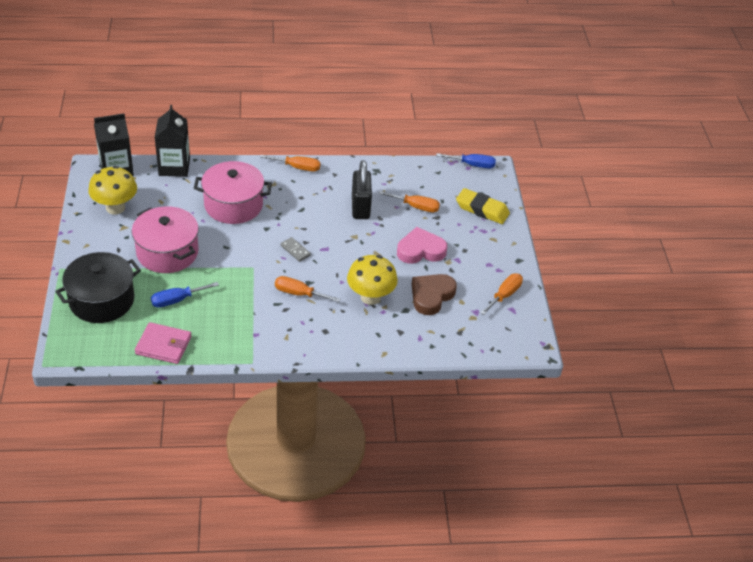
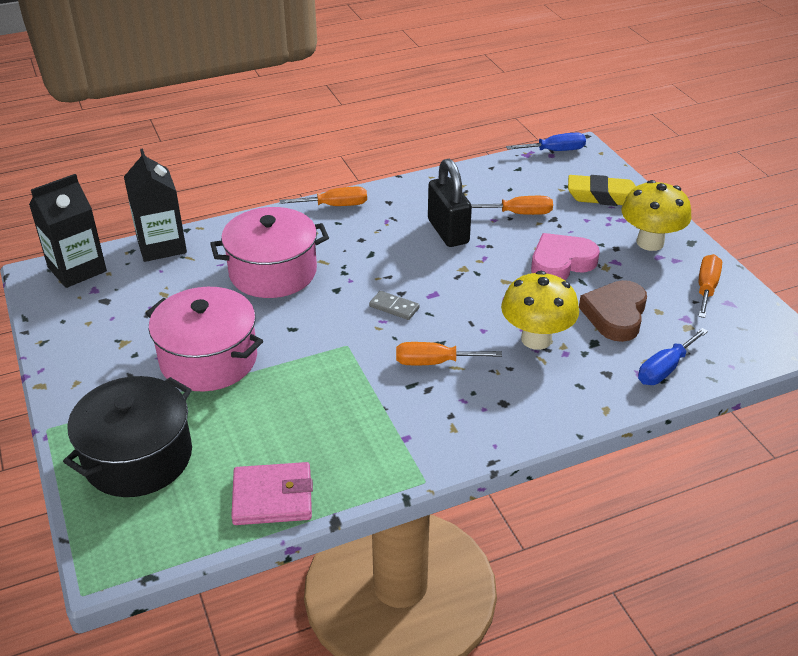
camera: 15 degrees left, 5 degrees down
(115, 208) = (98, 319): yellow mushroom -> yellow mushroom (650, 242)
(177, 300) = (258, 423): blue screwdriver -> blue screwdriver (665, 369)

